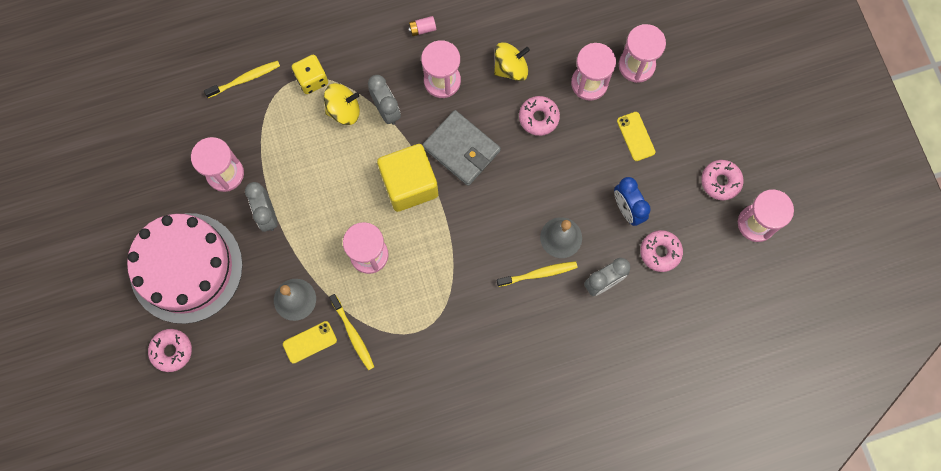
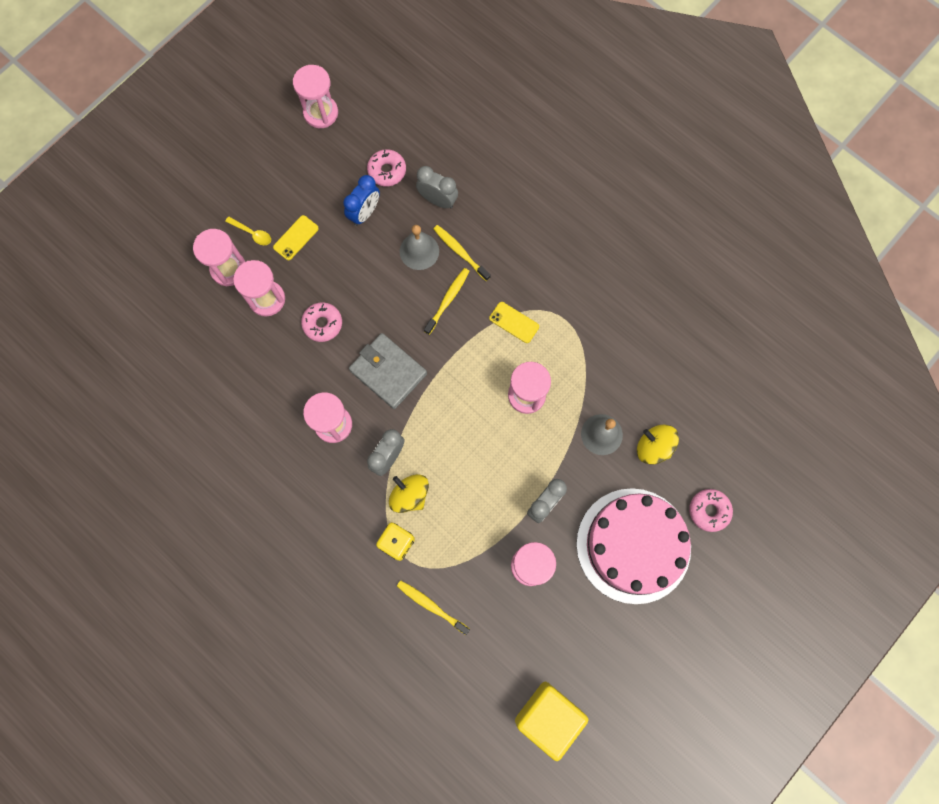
camera: 120 degrees left, 0 degrees up
(310, 342) = (628, 400): yellow phone -> yellow phone (514, 322)
(353, 334) = (600, 369): yellow toothbrush -> yellow toothbrush (447, 300)
(409, 184) = (445, 398): yellow cube -> yellow cube (548, 716)
(422, 29) = (291, 471): pink battery -> none
(461, 149) = (388, 372): grey wallet -> grey wallet turned 60 degrees counterclockwise
(510, 68) = (288, 372): yellow spinning top -> yellow spinning top (653, 447)
(661, 101) = (252, 233): none -> yellow spoon
(720, 181) = (299, 155): pink donut -> none

